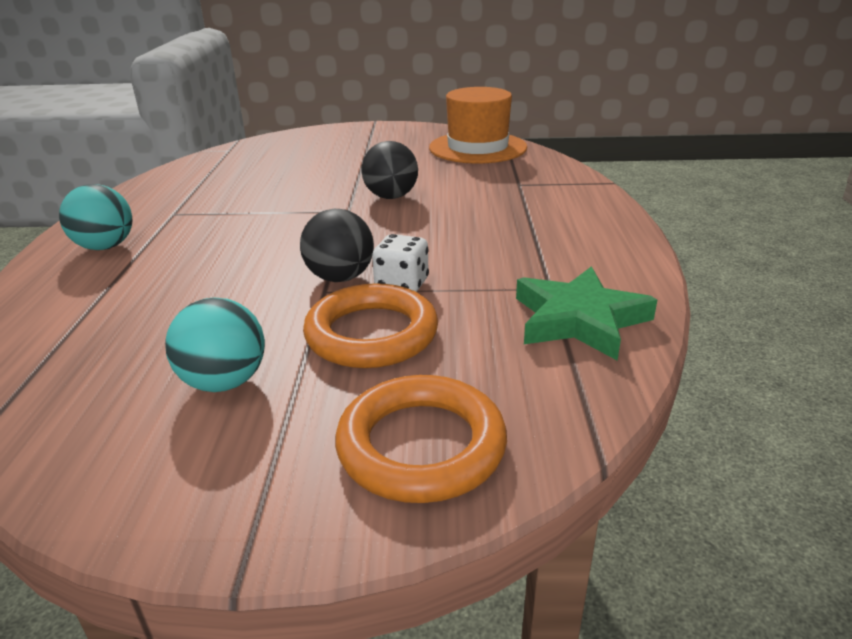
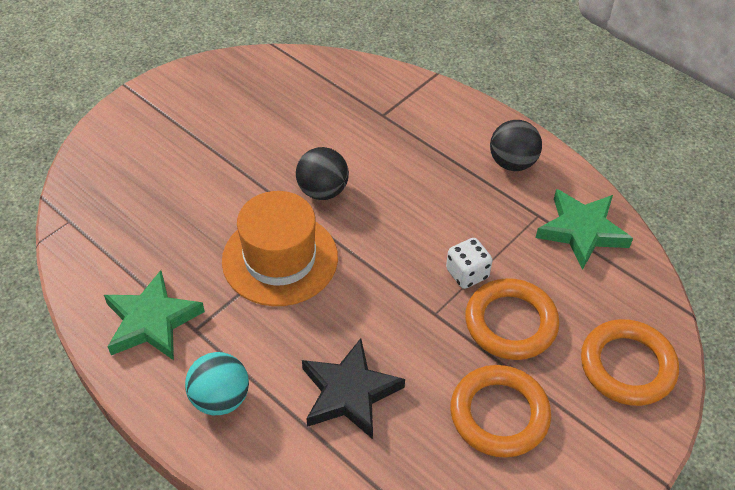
camera: 50 degrees left, 20 degrees up
(164, 199) = (152, 321): none -> green star
(167, 291) = (349, 393): none -> black star
(224, 382) = (499, 414): turquoise ball -> orange ring
(340, 277) = (425, 296): black ball -> black ball (512, 163)
(477, 148) = (284, 80): orange hat -> orange hat (280, 259)

